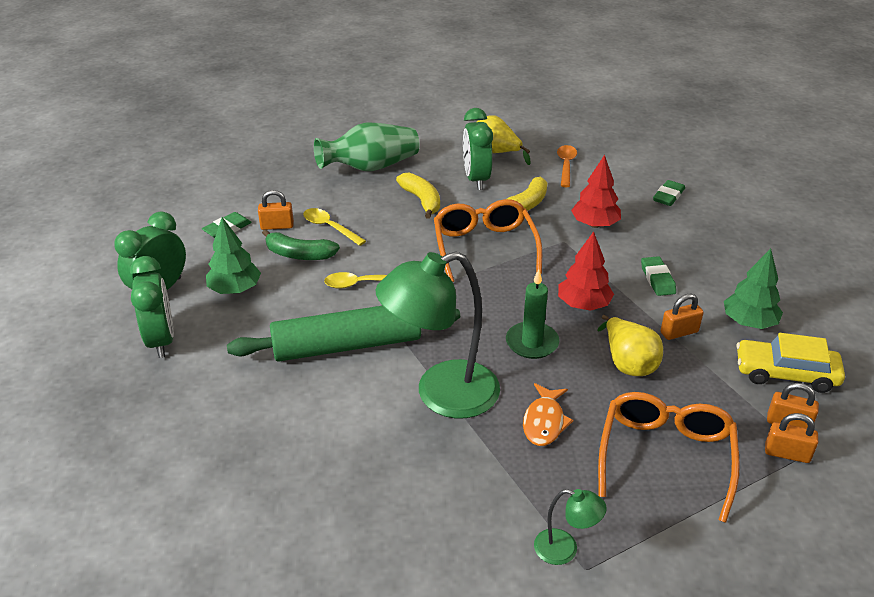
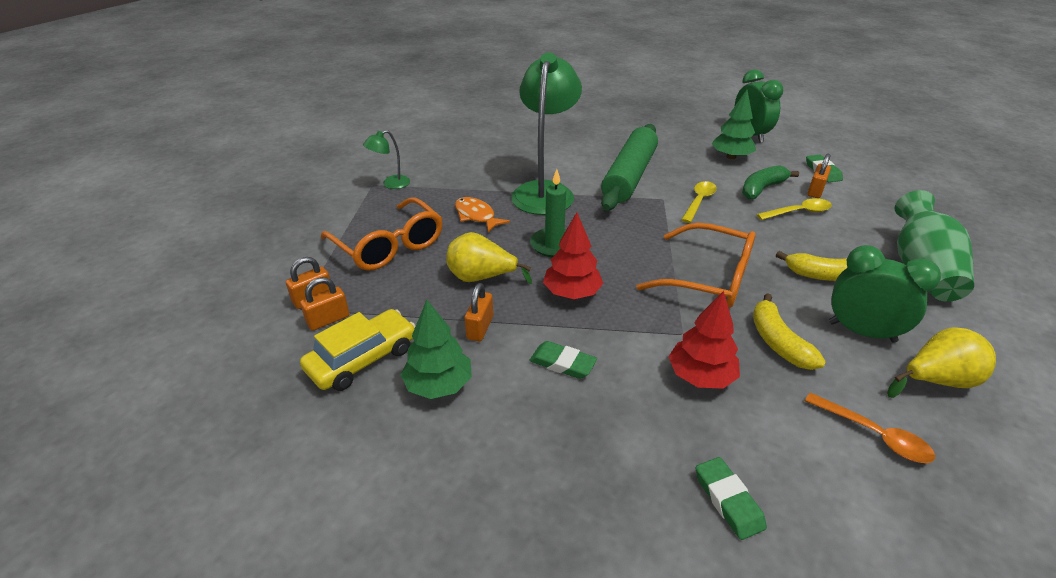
camera: 125 degrees right, 0 degrees up
(161, 340) = (692, 127): green clock -> none

